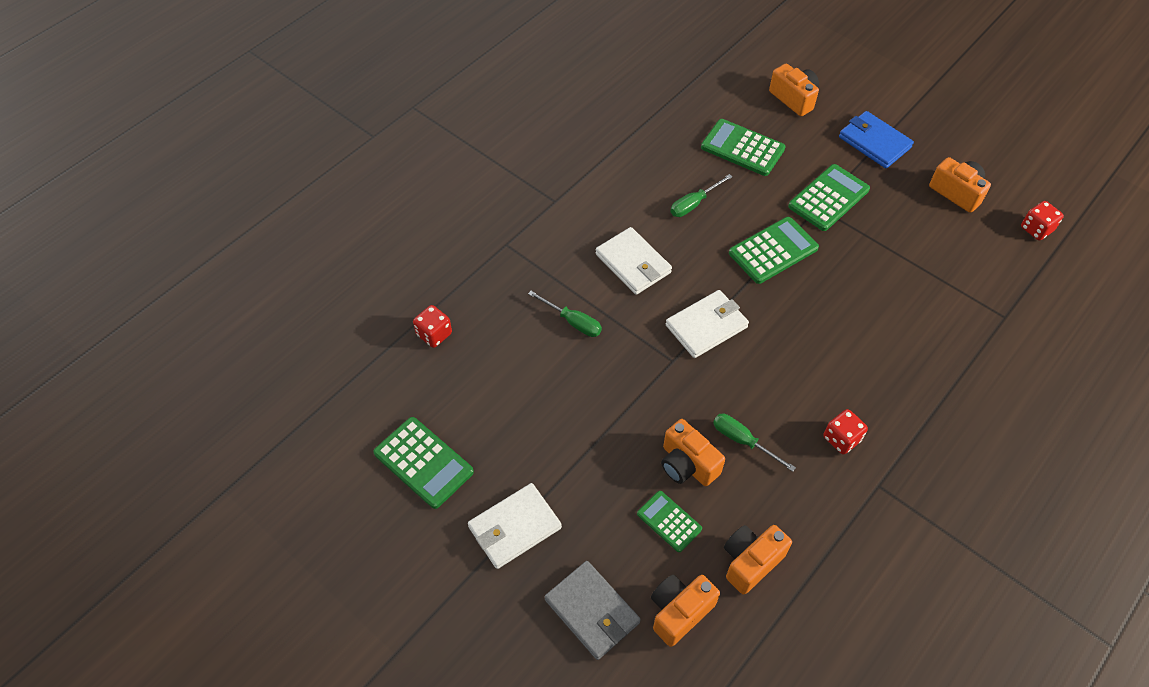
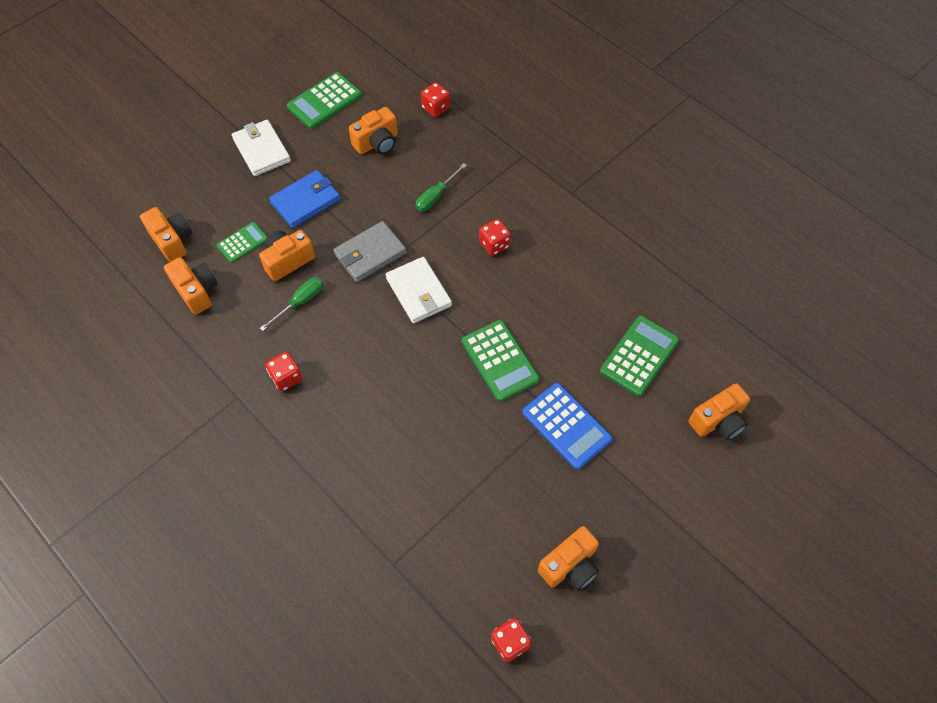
camera: 95 degrees right, 5 degrees up
(494, 391) = (377, 143): none -> orange camera
(592, 611) = (188, 190): grey wallet -> grey wallet (370, 254)
(633, 263) = (494, 244): white wallet -> red dice
(694, 204) = (563, 301): green screwdriver -> none
(828, 198) = (566, 426): green calculator -> blue calculator
(874, 142) = (649, 493): blue wallet -> blue wallet (306, 201)

